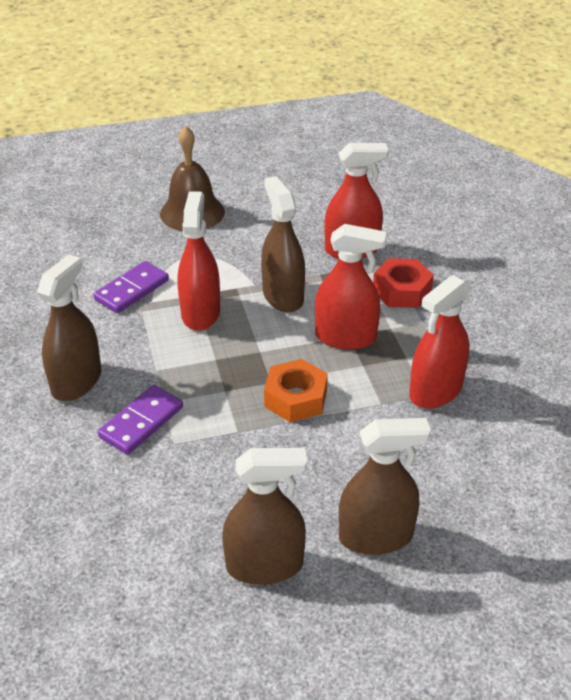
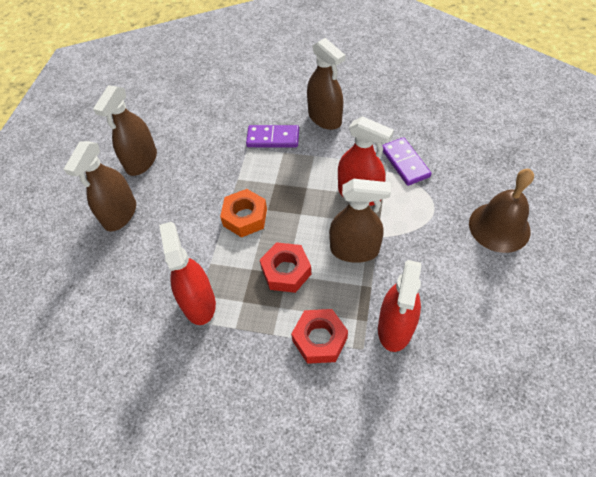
camera: 120 degrees right, 15 degrees up
(141, 422) = (273, 138): purple domino -> purple domino turned 60 degrees counterclockwise
(345, 337) = (286, 271): red spray bottle -> red nut

